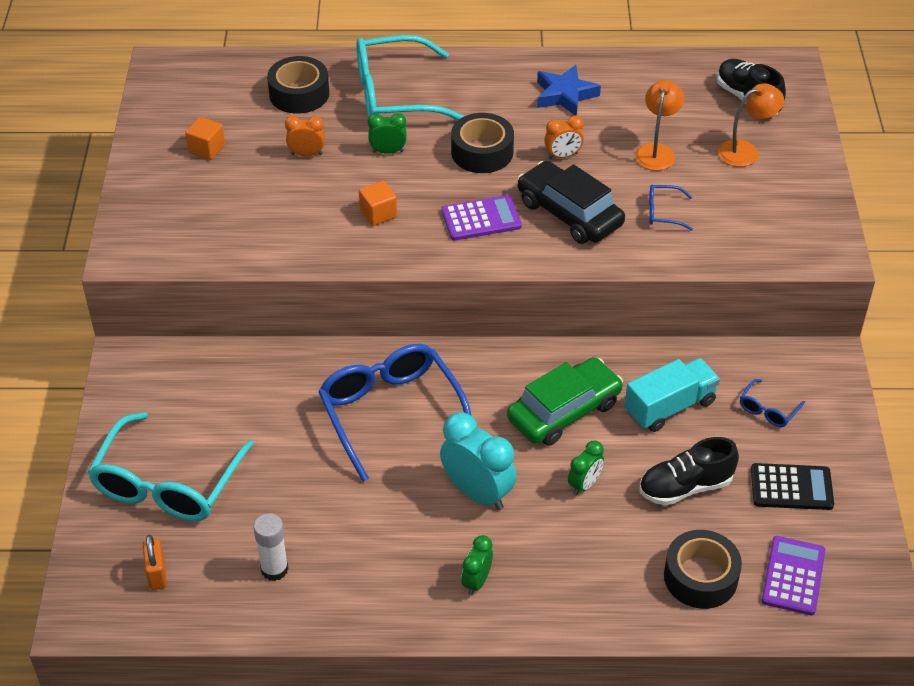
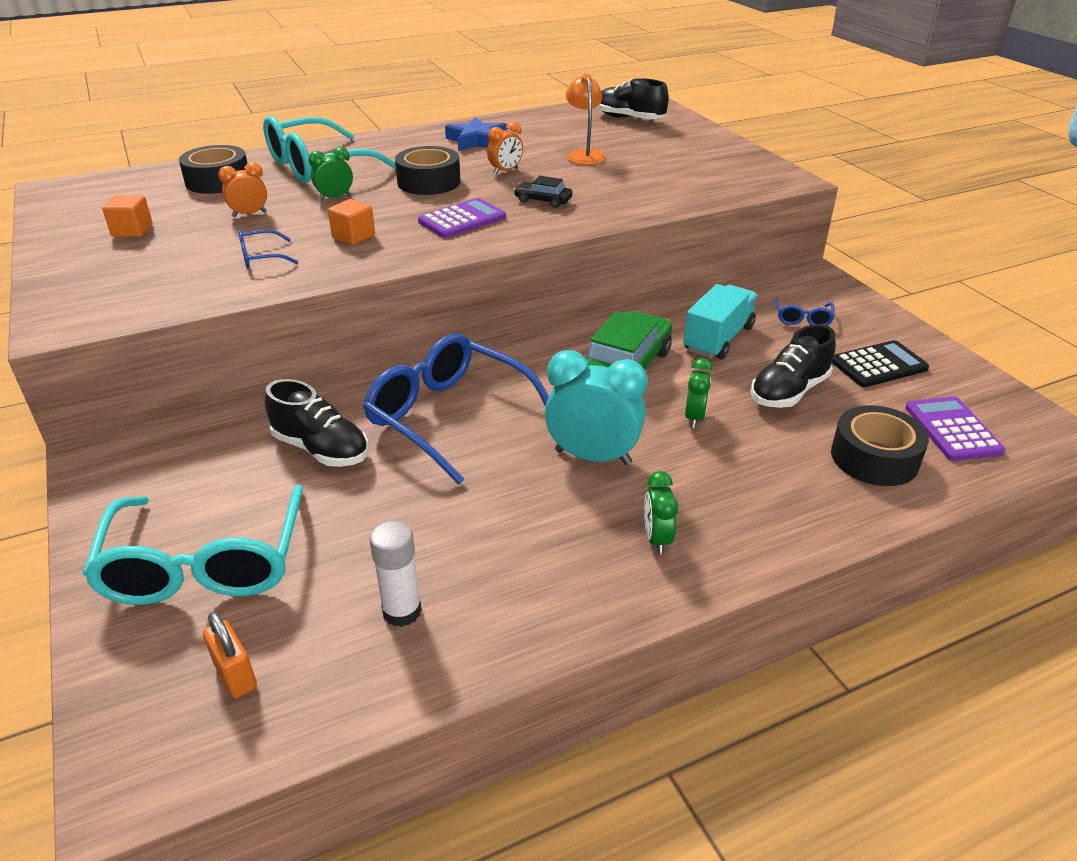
camera: 25 degrees left, 10 degrees down
(282, 411) = (321, 449): none -> black shoe
(569, 213) = (543, 201): black car -> black car, size x0.49
(663, 212) = (625, 185): blue glasses -> blue glasses (261, 257)
(745, 151) = (656, 142): orange lamp -> none

